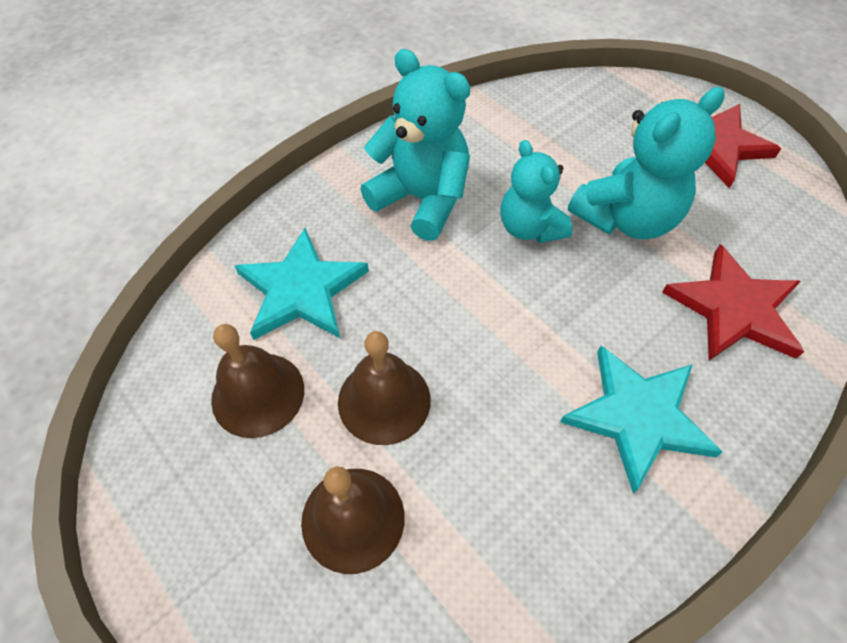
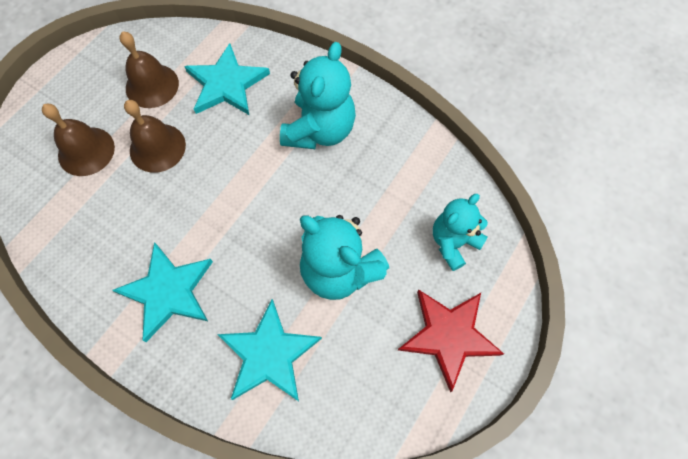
camera: 75 degrees right, 10 degrees up
(529, 228) = (311, 204): turquoise teddy bear -> turquoise teddy bear (453, 242)
(734, 308) = (269, 354): red star -> turquoise star

